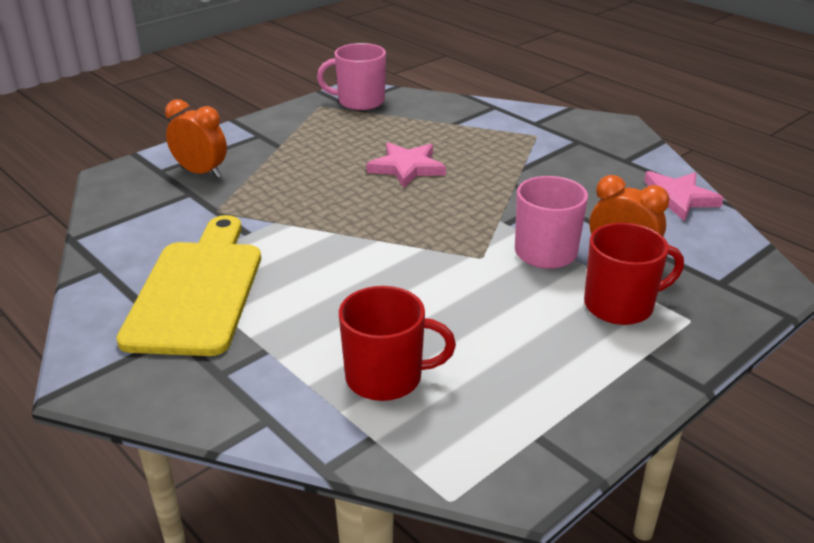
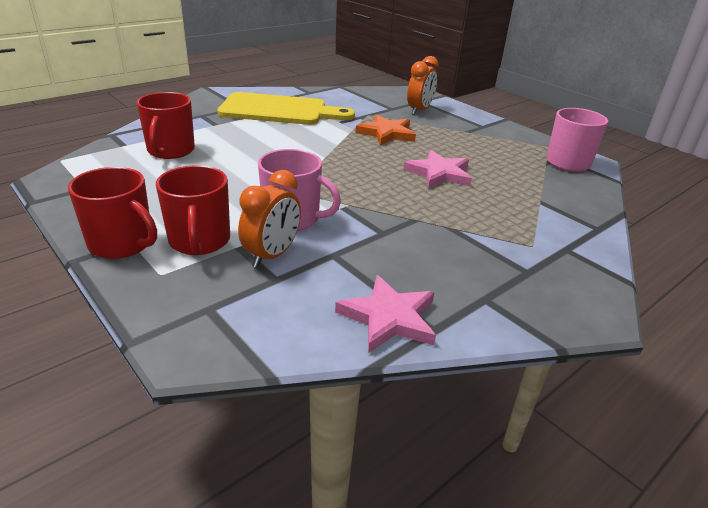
camera: 90 degrees right, 0 degrees up
(291, 197) = (386, 133): none -> orange star
(654, 359) = (122, 244): none -> red mug

